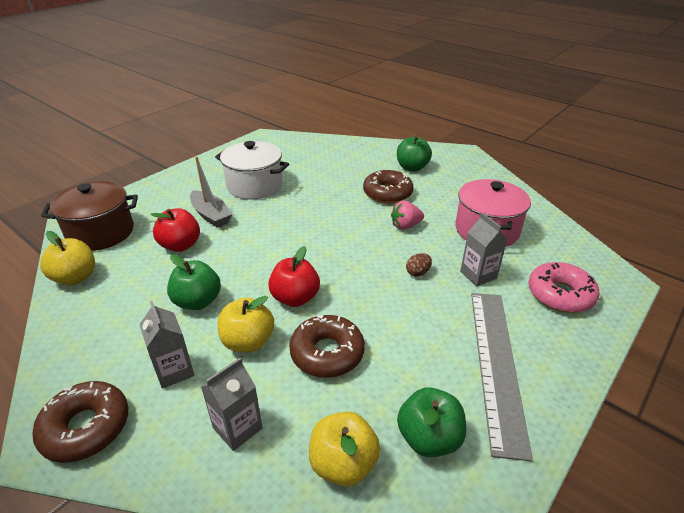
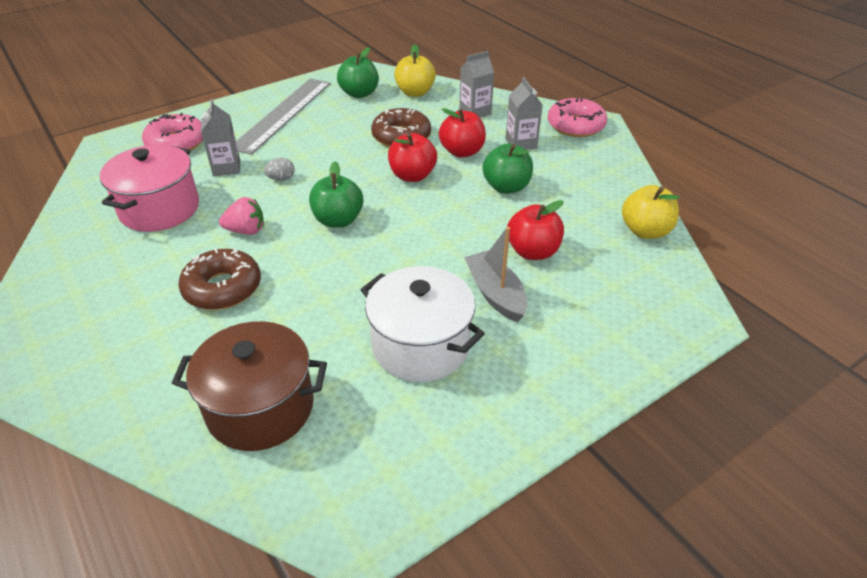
camera: 165 degrees left, 5 degrees up
(86, 427) = (575, 125): brown donut -> pink donut
(101, 233) = (647, 290): brown pot -> brown pot (260, 407)
(248, 342) = (462, 152): yellow apple -> red apple
(412, 168) = (132, 339): green apple -> green apple (338, 220)
(418, 272) = (281, 179): brown egg -> grey egg

